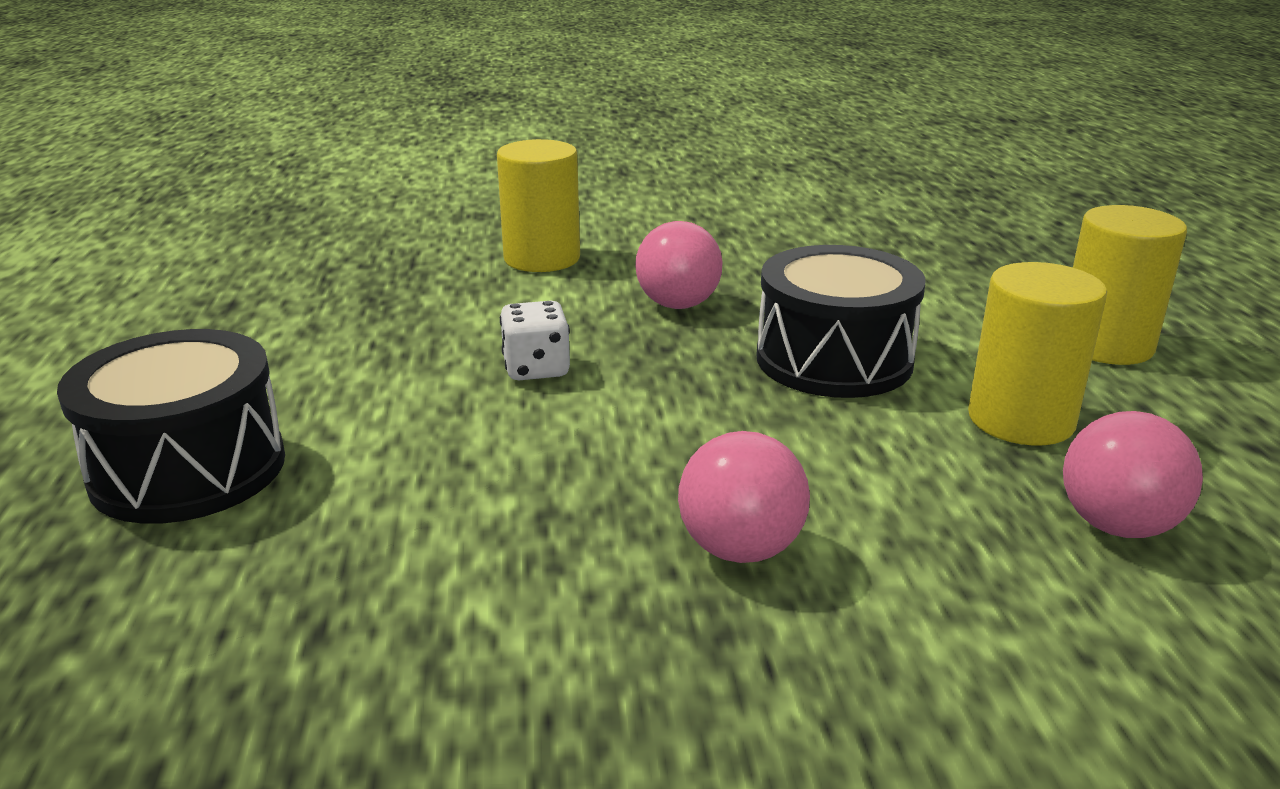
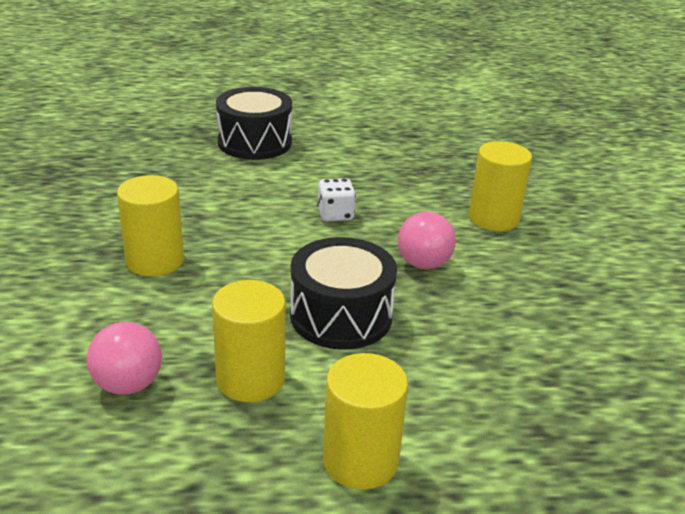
camera: 90 degrees right, 5 degrees up
(740, 549) = (155, 261): pink ball -> yellow cylinder

